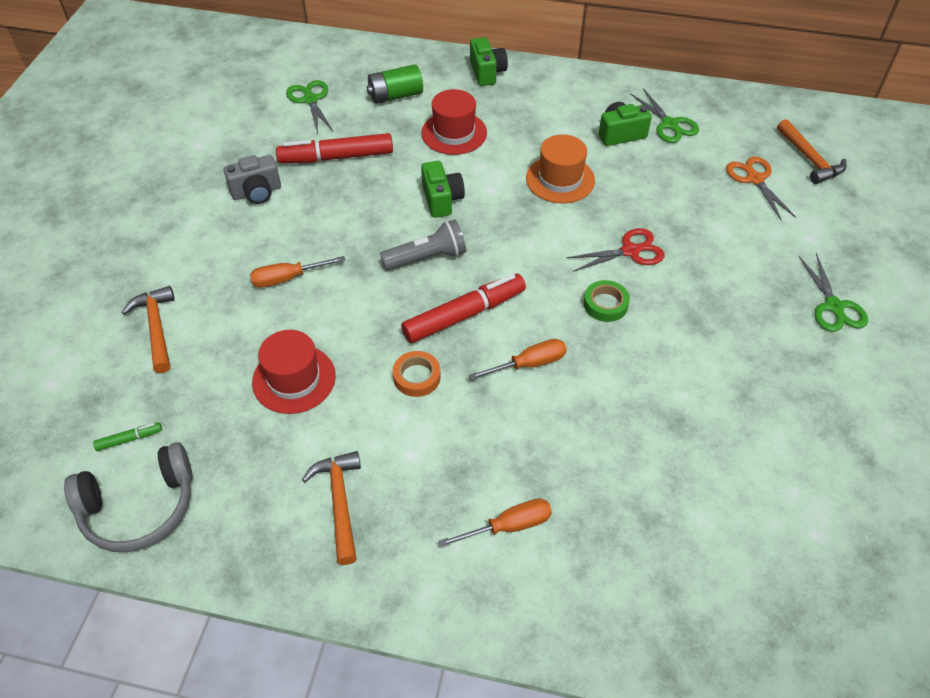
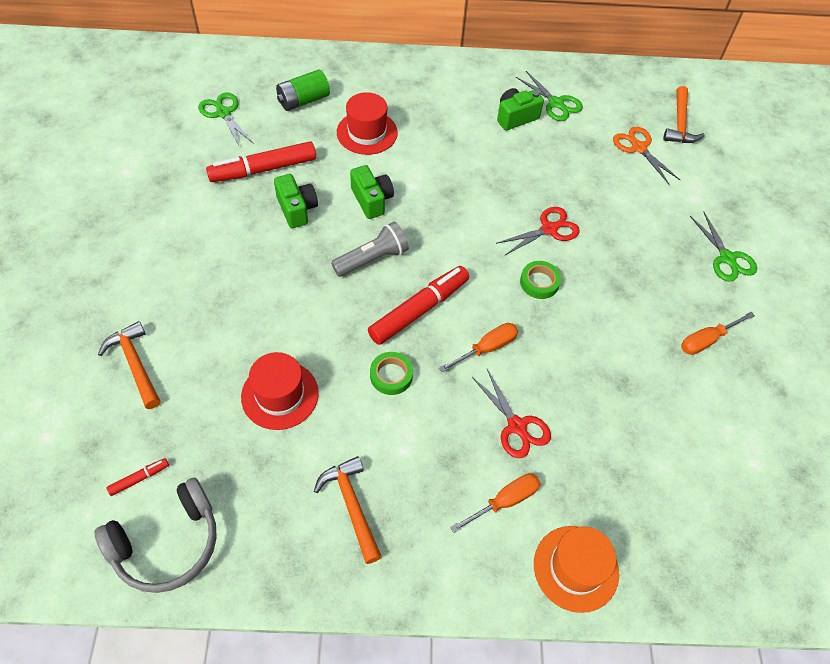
camera: 15 degrees left, 5 degrees up
(129, 439) = (139, 478): green marker -> red marker
(257, 192) = (196, 214): grey camera -> none
(287, 278) = (247, 297): orange screwdriver -> orange screwdriver (706, 340)
(417, 377) = (391, 375): orange tape -> green tape
(487, 72) = (382, 68): green camera -> green camera (297, 209)
(542, 449) = (516, 426): none -> red scissors
(560, 179) = (473, 167): orange hat -> orange hat (576, 568)
(810, 159) = (680, 124): orange hammer -> orange hammer turned 45 degrees clockwise

